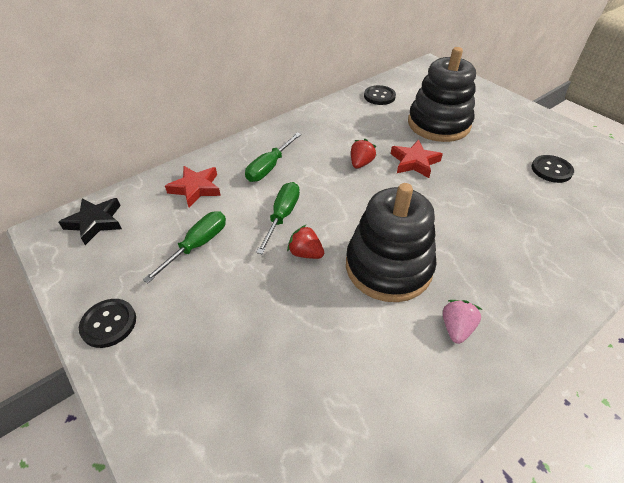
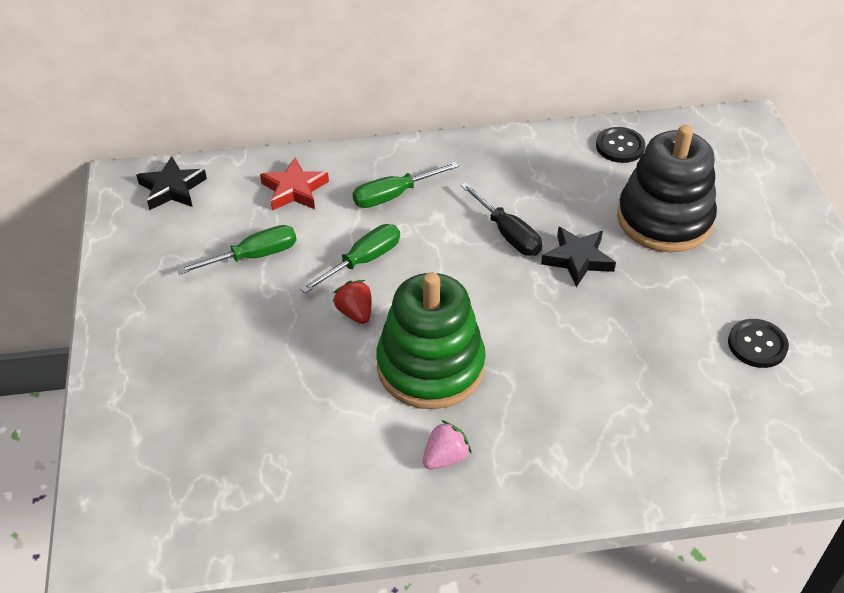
camera: 30 degrees right, 0 degrees up
(109, 324) = (127, 298): black button -> none
(361, 163) = (507, 234): red strawberry -> black screwdriver
(388, 267) = (430, 366): black stacking toy -> green stacking toy
(414, 162) = (577, 259): red star -> black star

